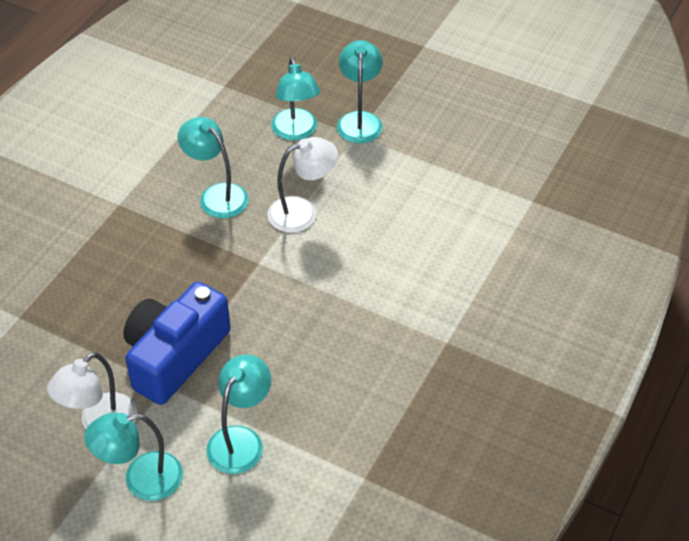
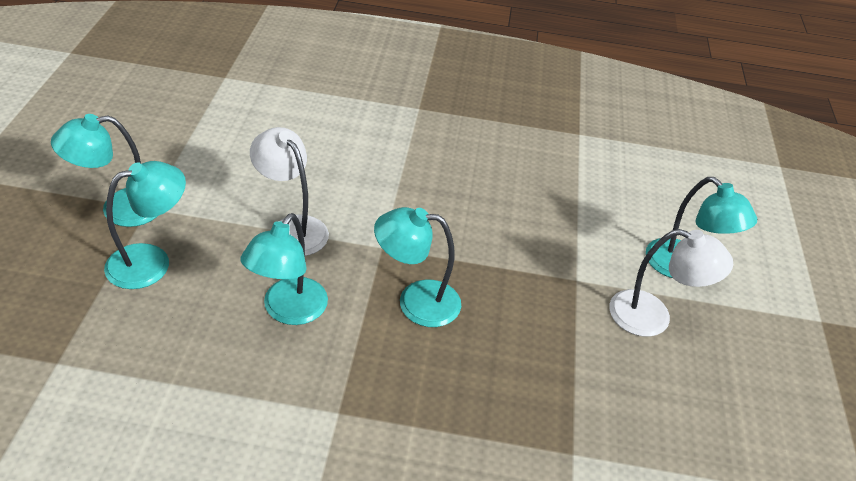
camera: 115 degrees left, 5 degrees down
(175, 356) = (538, 282): blue camera -> none
(241, 440) = (597, 211): turquoise lamp -> turquoise lamp (416, 301)

